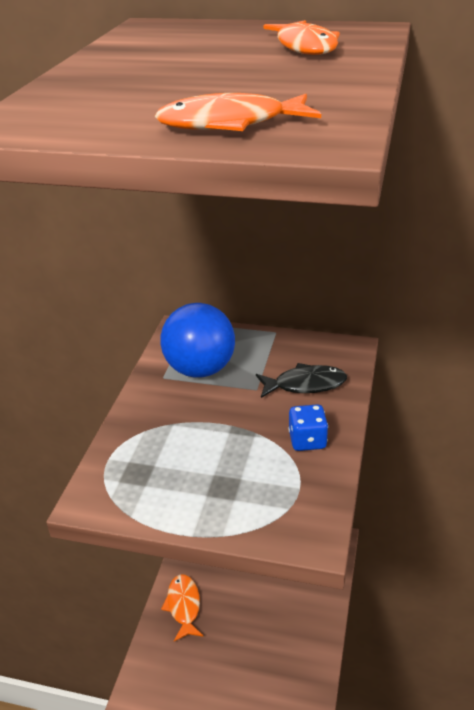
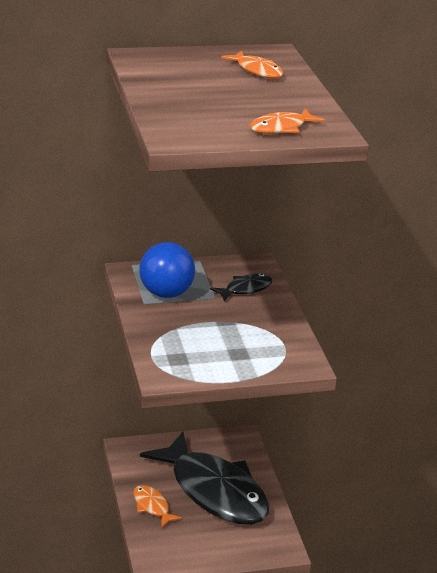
camera: 30 degrees left, 5 degrees down
(263, 607) = (214, 491): none -> black fish
(307, 440) = (270, 320): blue dice -> none

